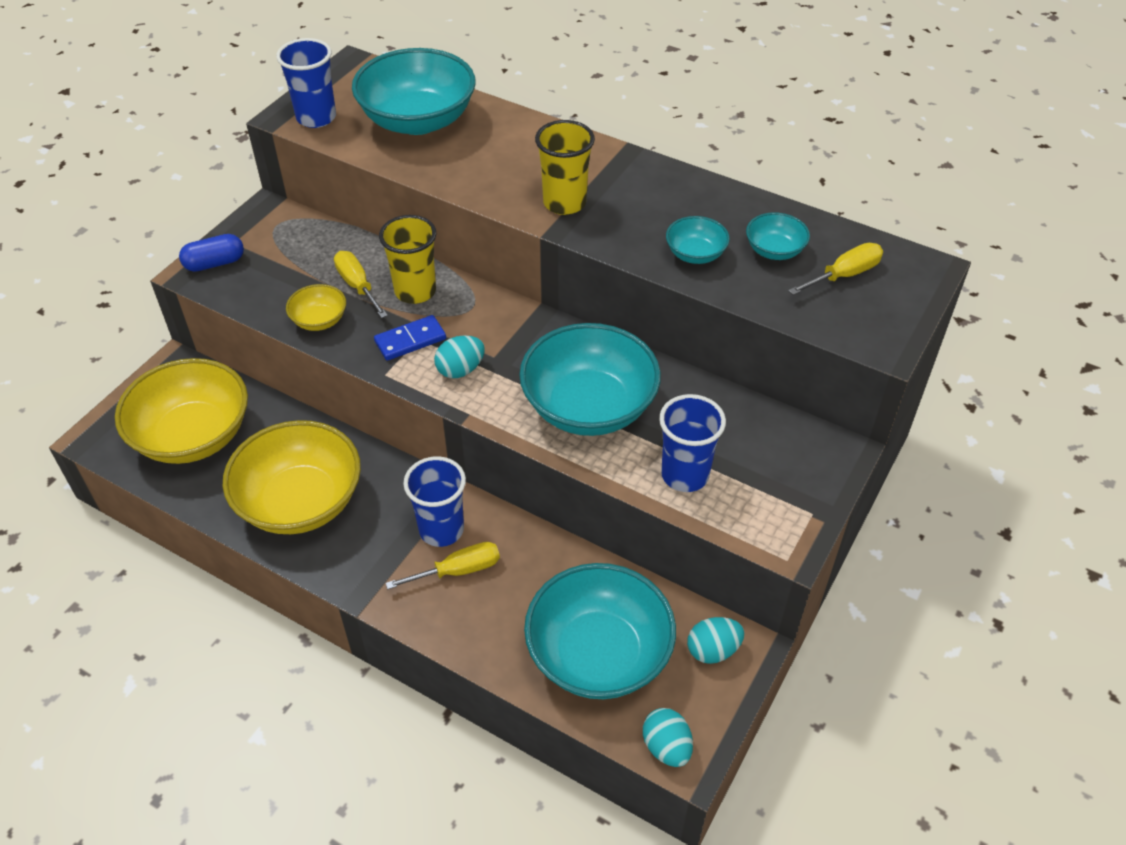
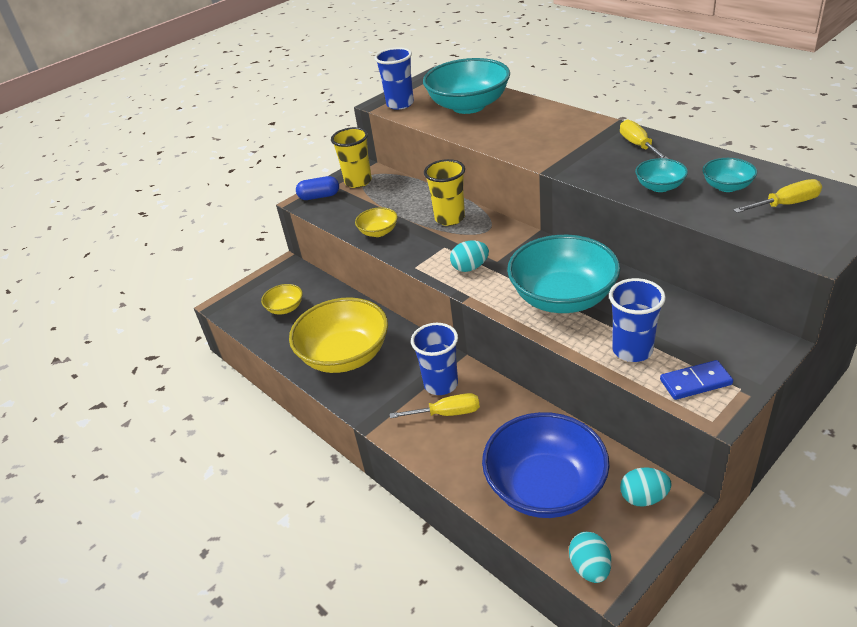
camera: 20 degrees right, 10 degrees down
(193, 435) = (285, 308): yellow bowl -> yellow bowl, size x0.46
(357, 285) = (410, 213): yellow screwdriver -> yellow screwdriver (638, 145)
(410, 340) = (438, 247): blue domino -> blue domino (695, 382)
(564, 203) = (563, 153): yellow cup -> yellow cup (358, 181)
(598, 654) = (545, 487): turquoise bowl -> blue bowl

